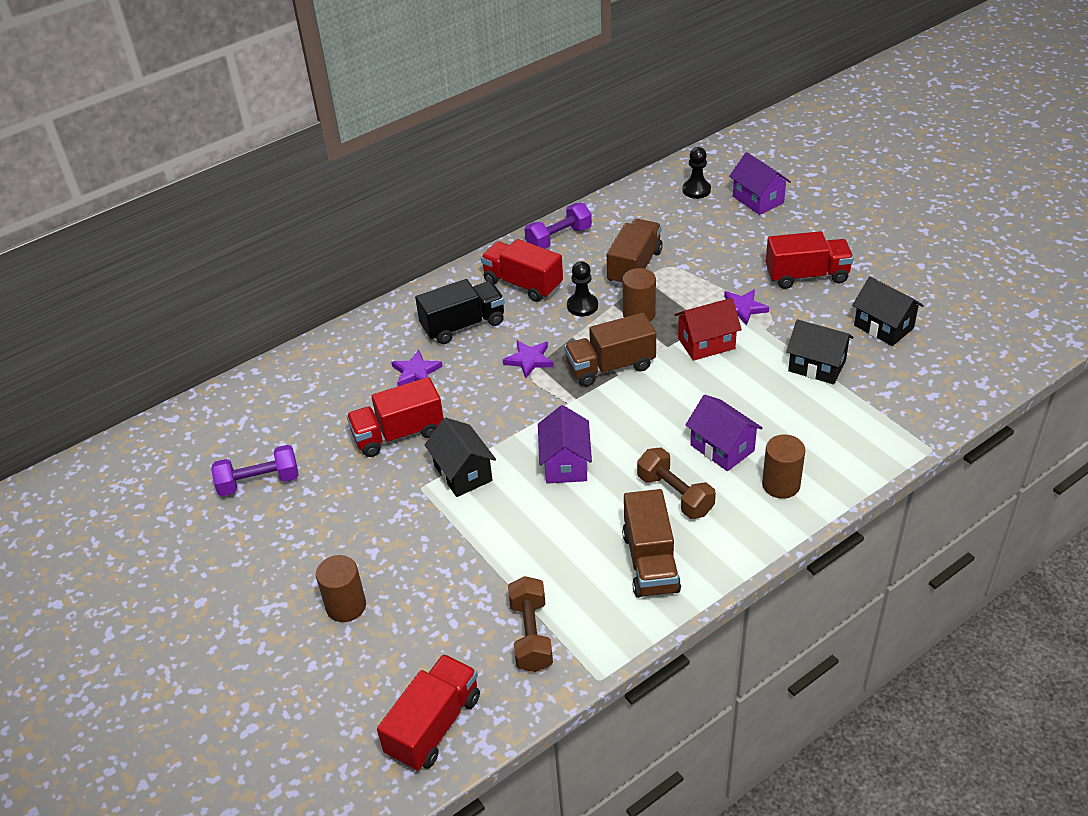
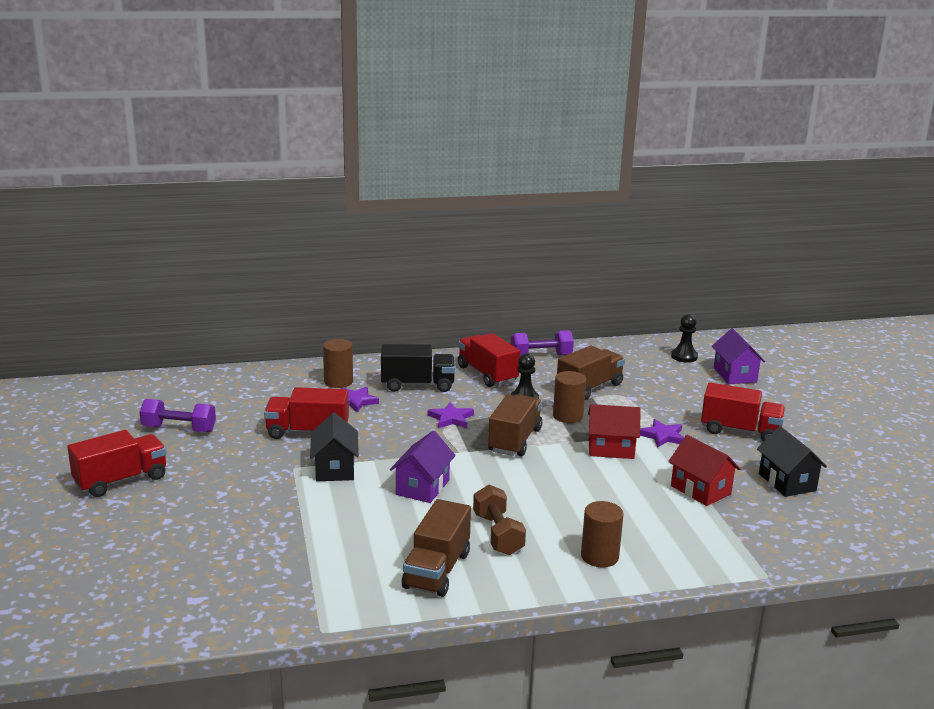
camera: 20 degrees right, 20 degrees down
(346, 606) = (169, 518): brown cylinder -> brown cylinder (338, 382)
(434, 725) = (162, 613): red truck -> red truck (121, 480)
(531, 635) = (293, 584): brown dumbbell -> none
(610, 367) = (514, 440): brown truck -> brown truck turned 105 degrees clockwise
(722, 448) = (566, 517): purple house -> none
(817, 366) = (700, 490): black house -> red house

